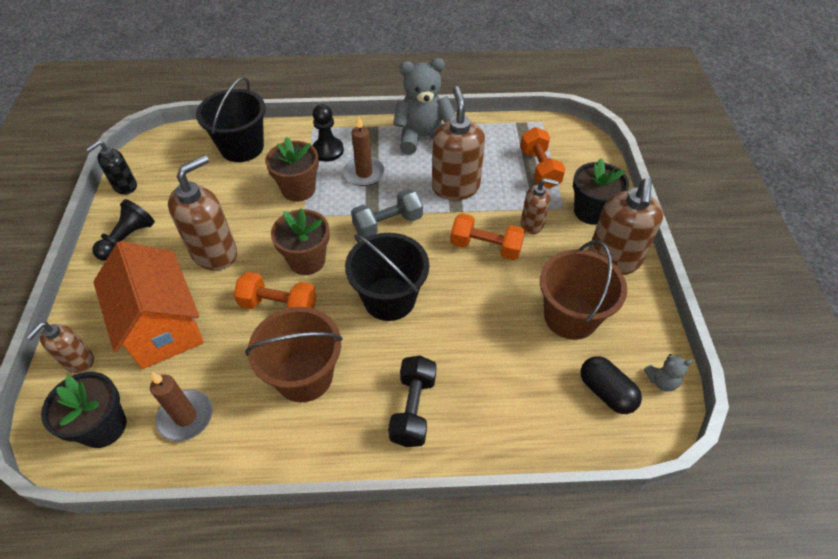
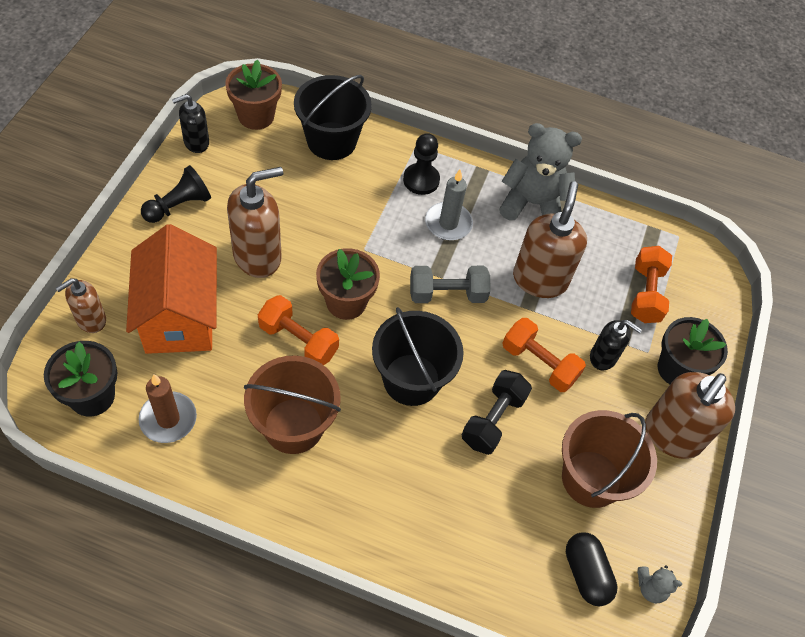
camera: 15 degrees right, 5 degrees up
(298, 189) = (370, 216): brown flower pot -> brown flower pot (256, 116)
(364, 173) = (448, 223): brown candle -> grey candle
(413, 409) = (383, 505): black dumbbell -> black dumbbell (493, 419)
(532, 224) = (603, 357): brown soap dispenser -> black soap dispenser

